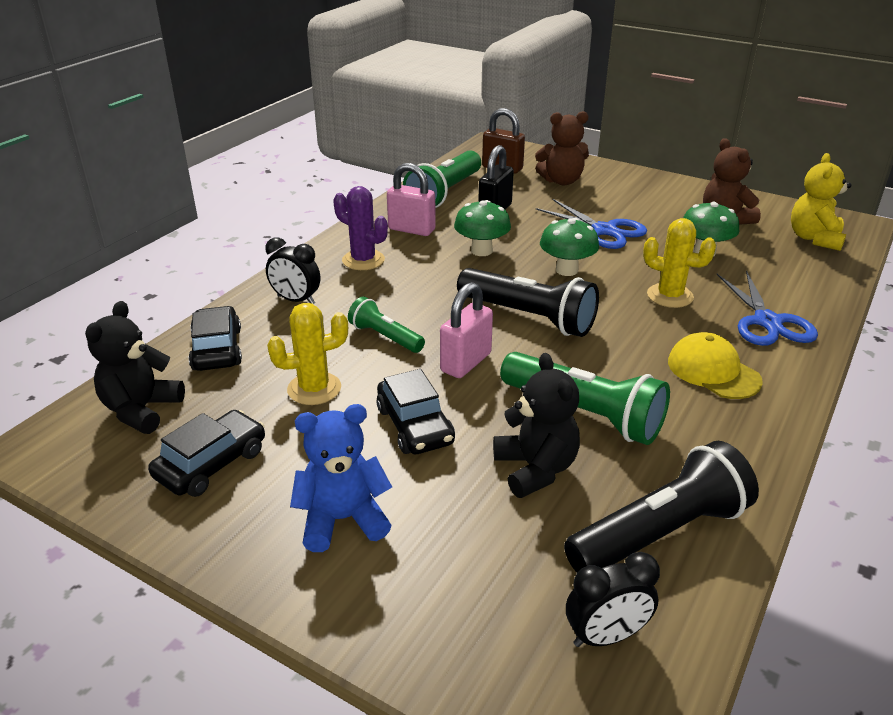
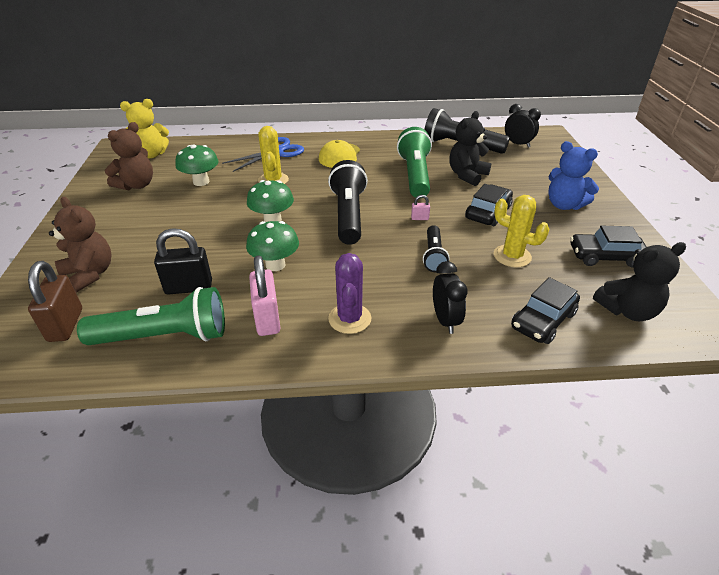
camera: 125 degrees left, 5 degrees up
(385, 337) = (433, 256): green flashlight -> black flashlight
(466, 362) = (420, 218): pink padlock -> pink padlock, size x0.45
(604, 230) = (193, 224): blue scissors -> none

